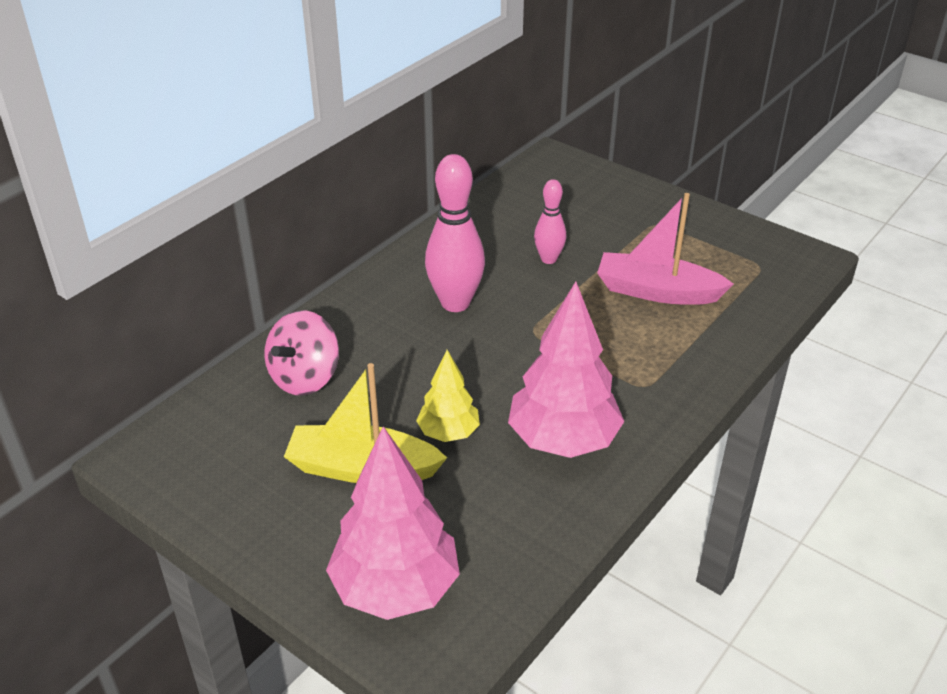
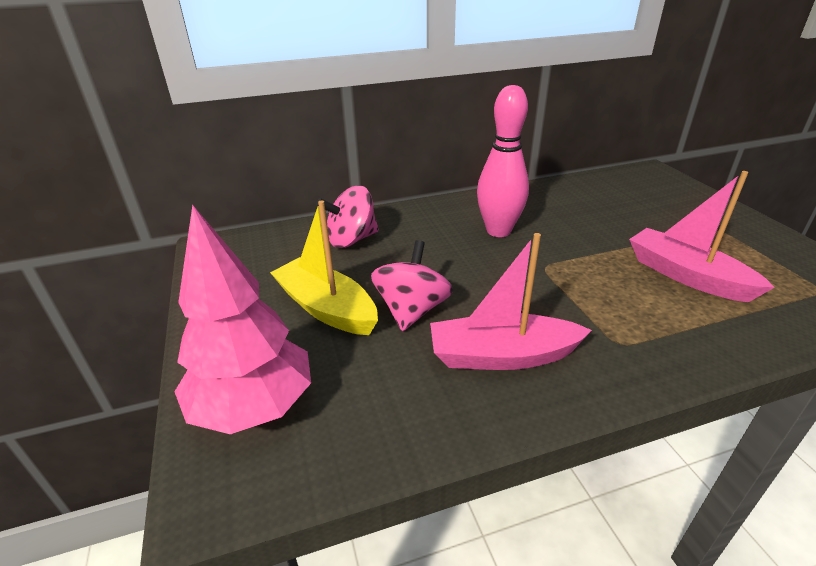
camera: 35 degrees right, 5 degrees down
(448, 433) = (412, 310): yellow tree -> pink spinning top
(548, 259) = (599, 226): pink bowling pin -> none
(563, 441) = (502, 356): pink tree -> pink boat

